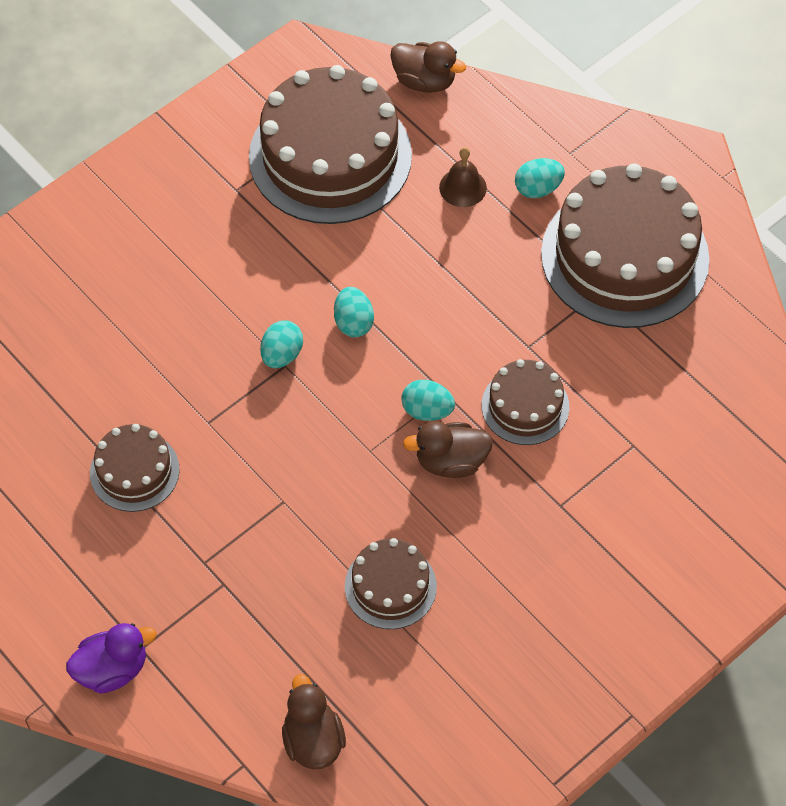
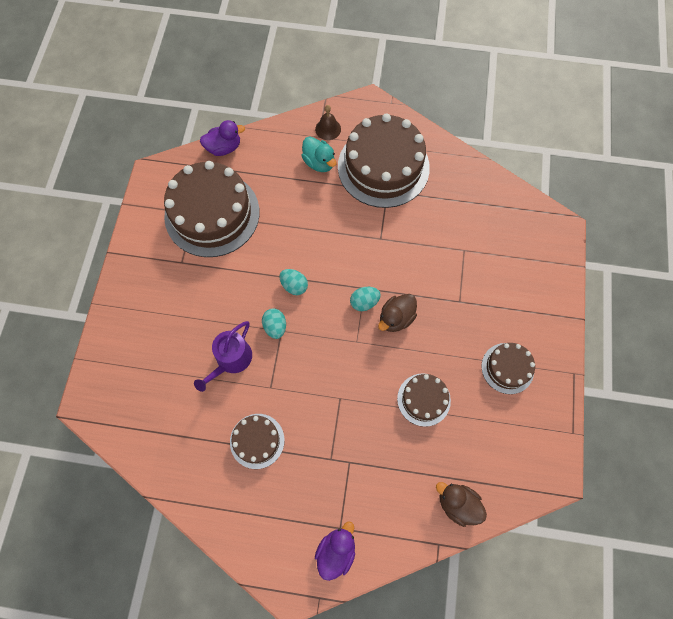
camera: 40 degrees left, 10 degrees up
(189, 353) = (231, 360): none -> purple watering can
(424, 81) = (224, 148): brown duck -> purple duck
(463, 187) = (286, 185): brown bell -> brown bell (328, 129)
(525, 406) = (404, 267): brown cake -> brown cake (507, 368)
(538, 189) = (319, 163): turquoise egg -> turquoise duck

